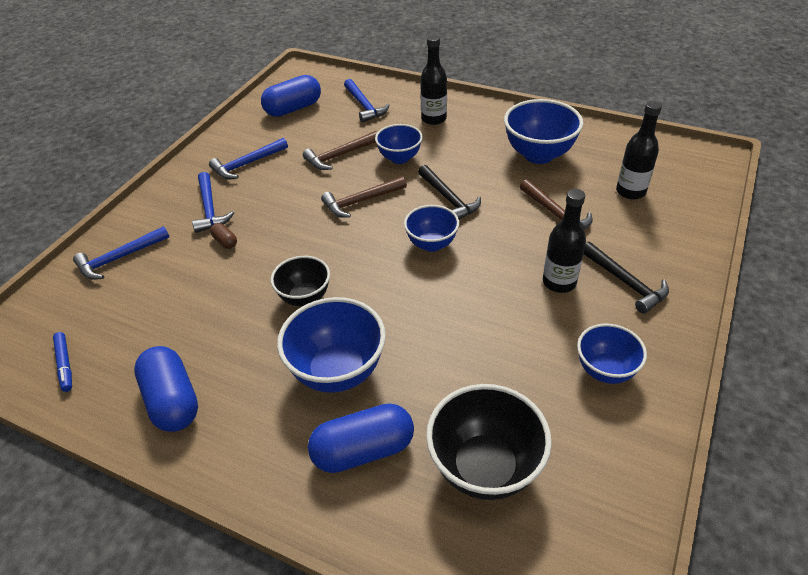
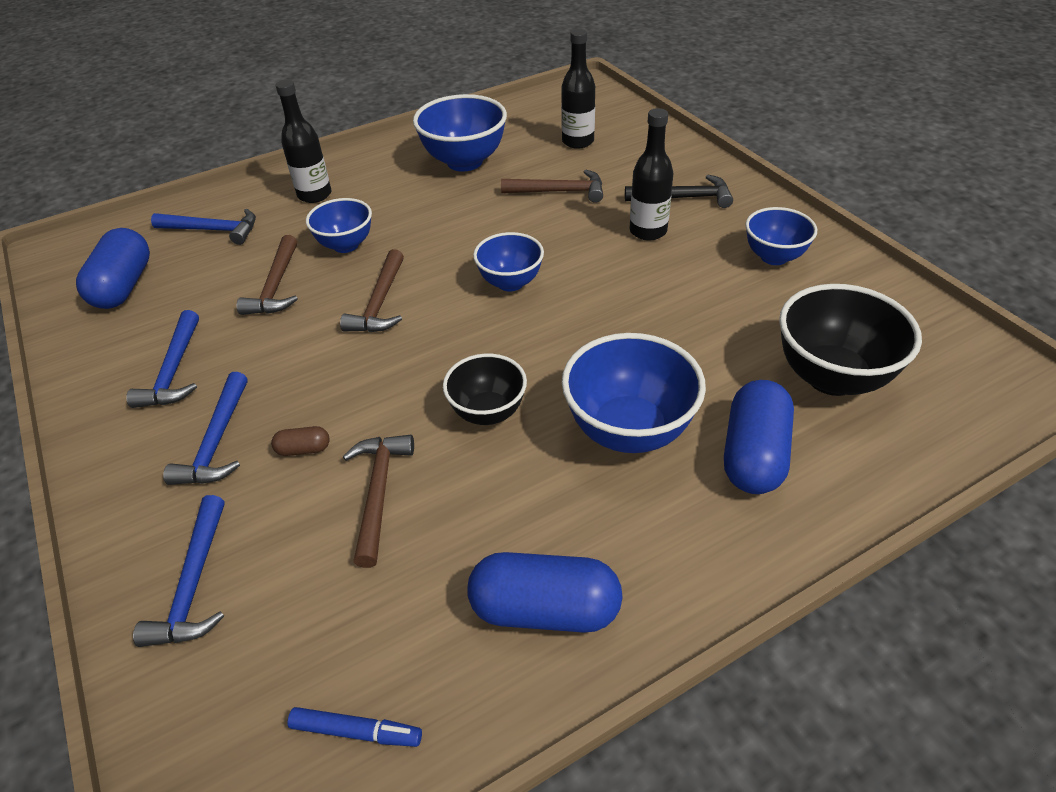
camera: 55 degrees left, 0 degrees up
(210, 209) = (217, 442): blue hammer -> blue hammer turned 75 degrees clockwise
(214, 287) = (379, 492): none -> brown hammer
(448, 199) = (456, 242): black hammer -> none

